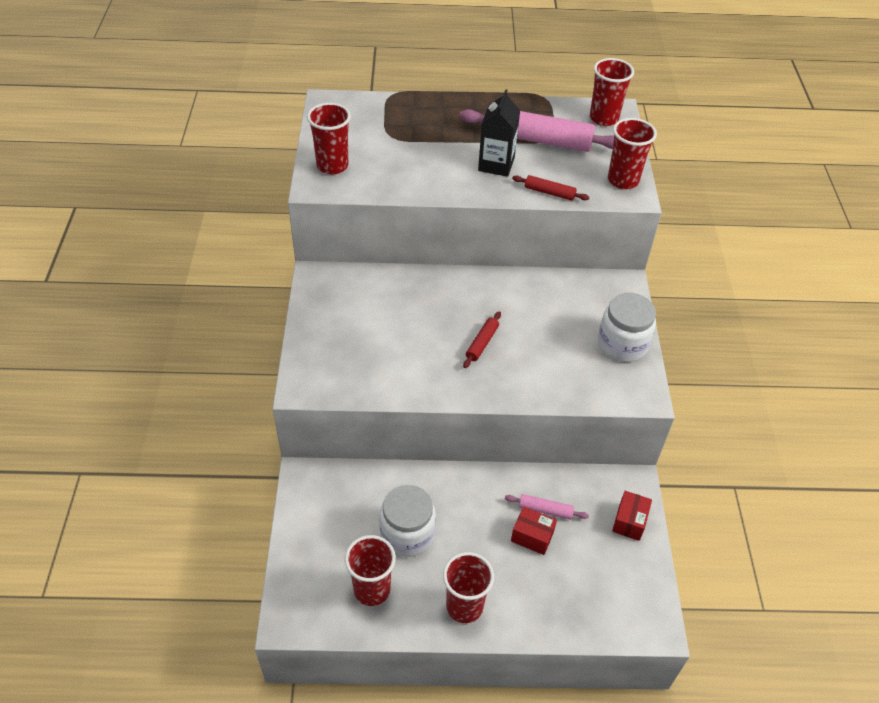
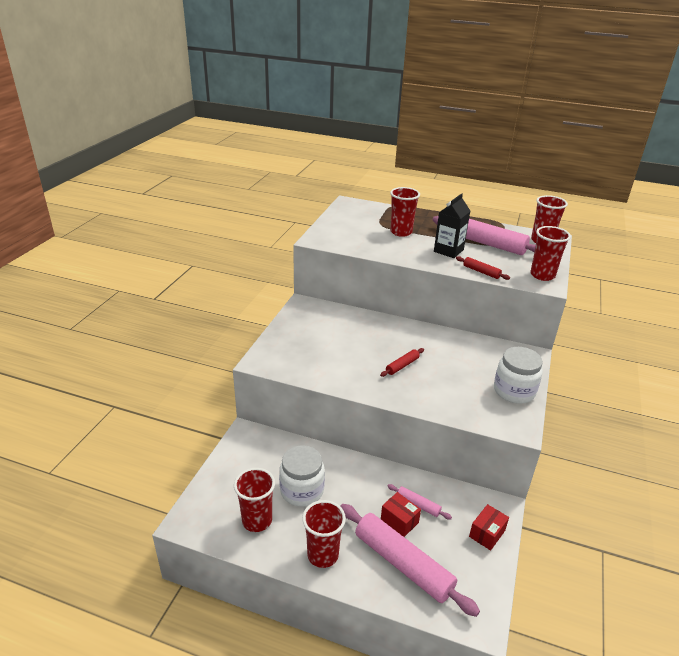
camera: 20 degrees right, 15 degrees down
(332, 166) = (333, 232): red cup -> red cup (401, 232)
(554, 587) = (403, 563): none -> pink rolling pin

